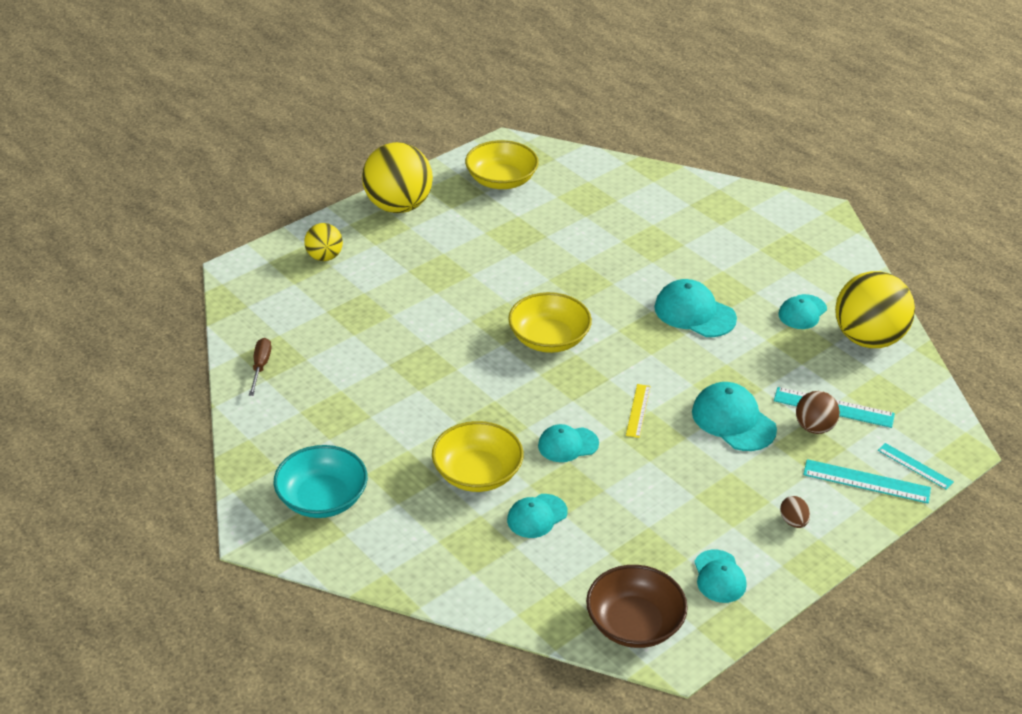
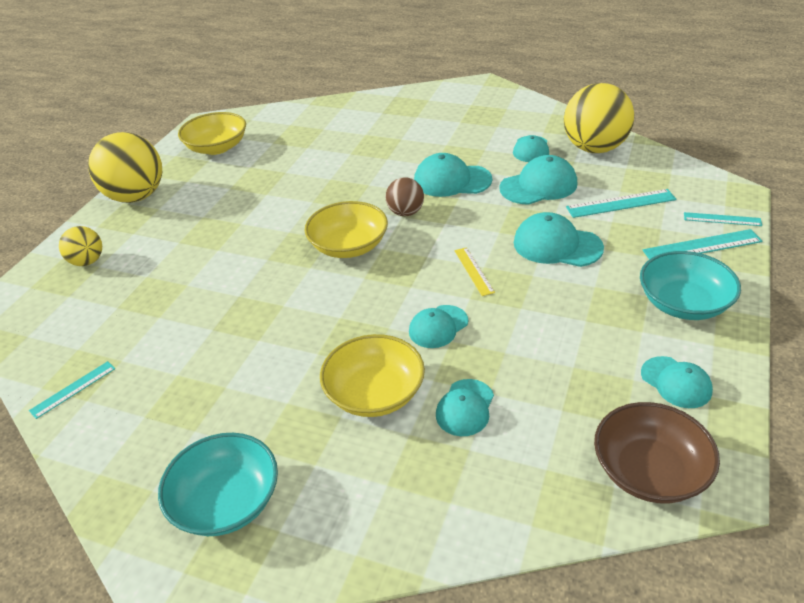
camera: 25 degrees left, 0 degrees up
(260, 366) = (73, 389): brown screwdriver -> turquoise ruler
(772, 355) = (538, 186): none -> turquoise cap
(793, 521) = (683, 303): brown egg -> turquoise bowl
(814, 427) = (622, 224): brown ball -> brown ball (405, 212)

